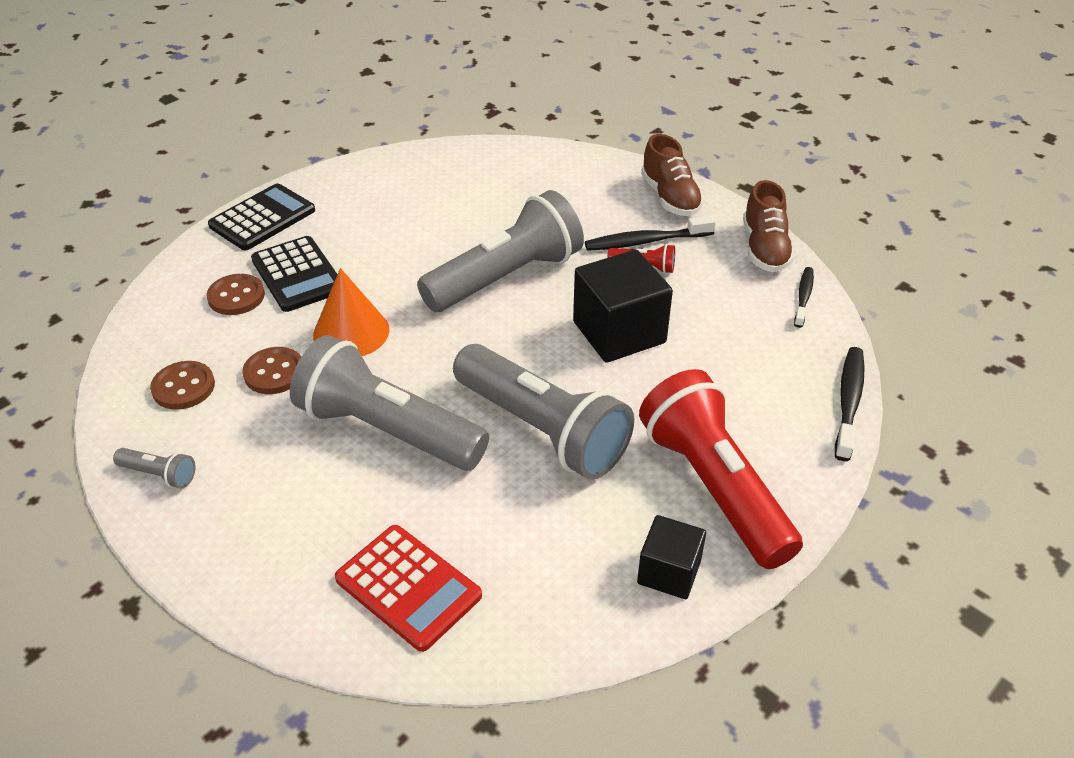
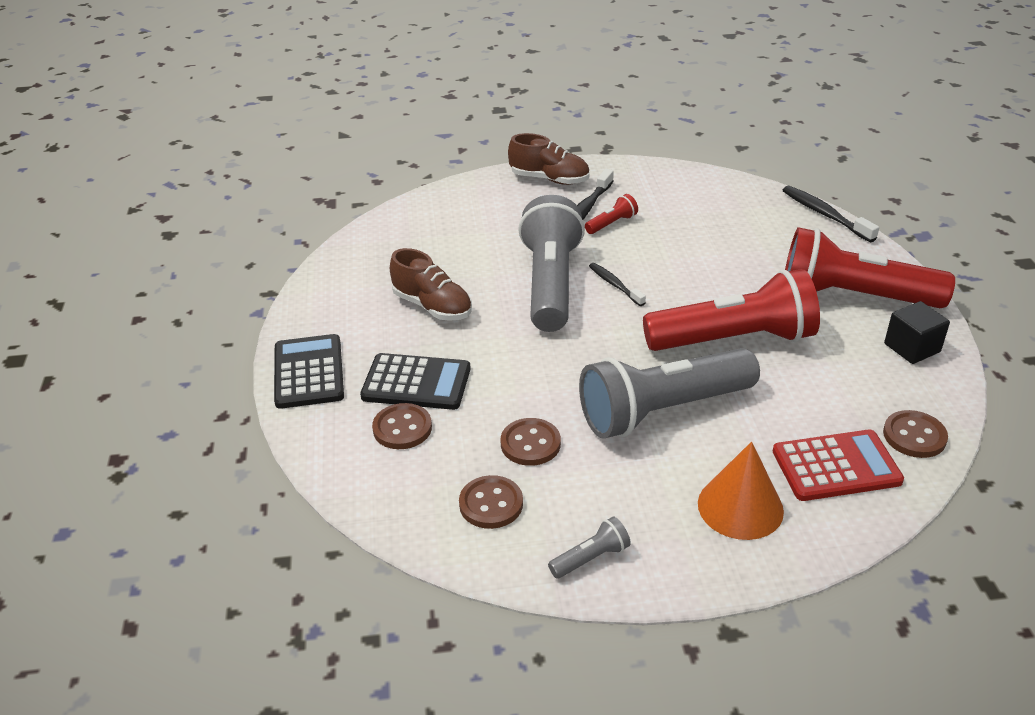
camera: 50 degrees left, 5 degrees down
(351, 332) = (526, 383): orange cone -> orange cone (740, 507)
(511, 632) = (914, 436): none -> brown button
(542, 429) = (734, 339): grey flashlight -> red flashlight
(619, 332) = (668, 264): black cube -> none
(764, 249) = (650, 172): brown shoe -> brown shoe (432, 306)
(803, 297) = (713, 182): black toothbrush -> black toothbrush (614, 285)

